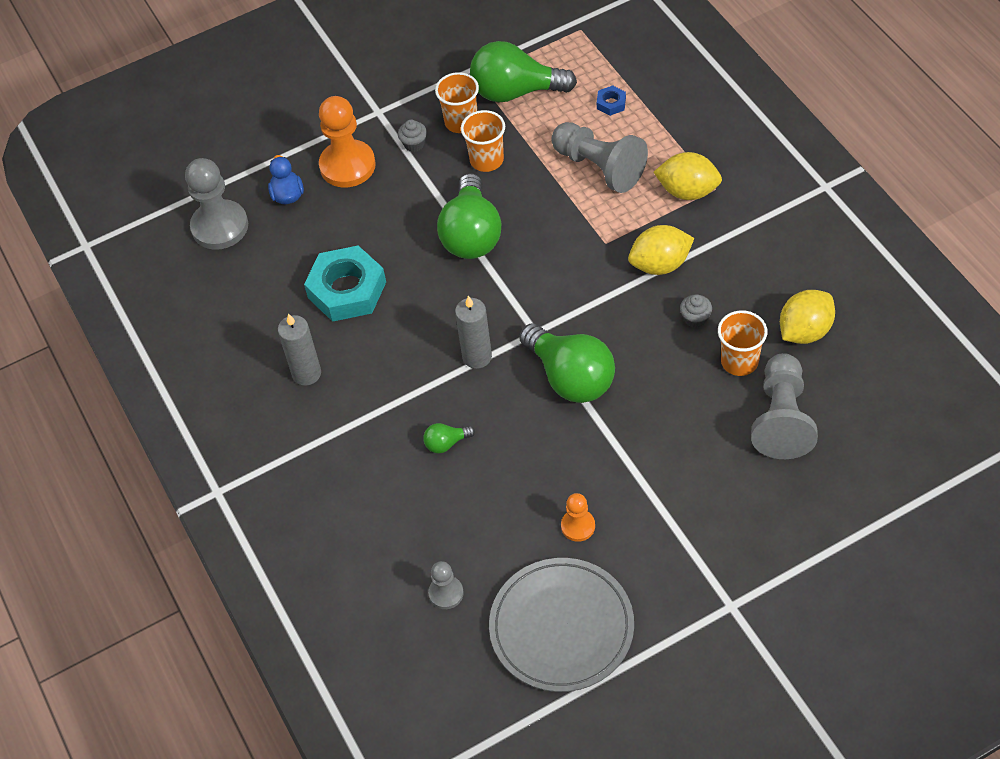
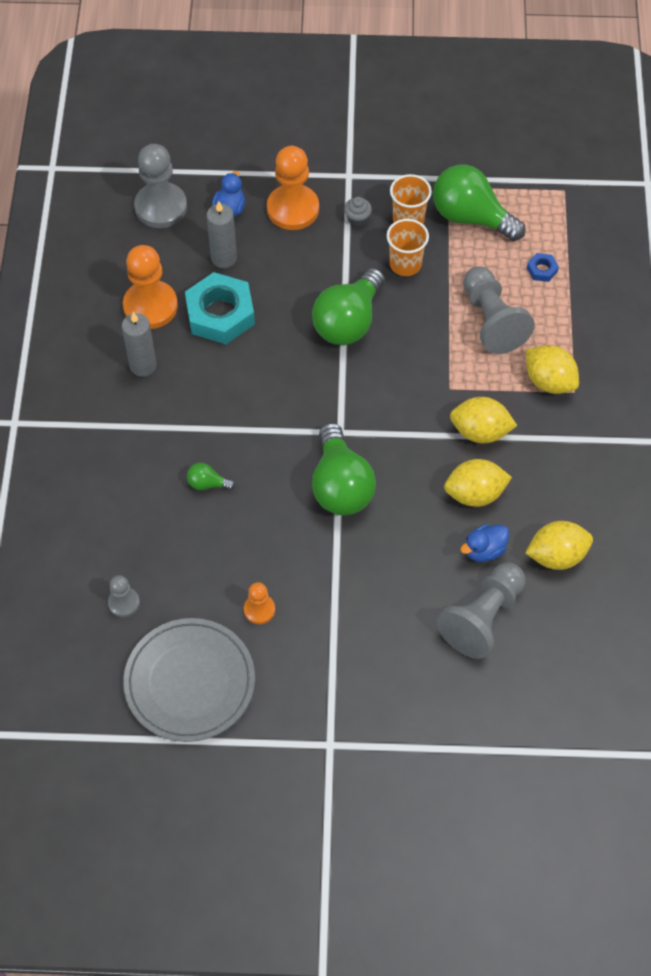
camera: 25 degrees right, 5 degrees up
(275, 318) = (150, 306): none -> orange pawn
(477, 357) = (280, 426): grey candle -> grey candle (224, 258)
(695, 319) = (475, 494): grey cupcake -> yellow lemon
(739, 361) = (484, 550): orange cup -> blue duck

